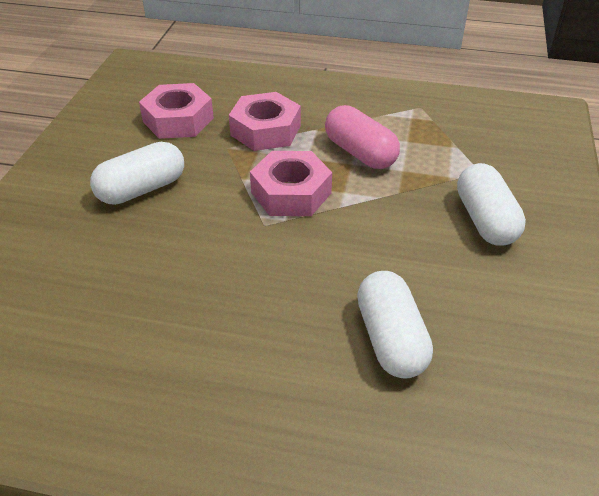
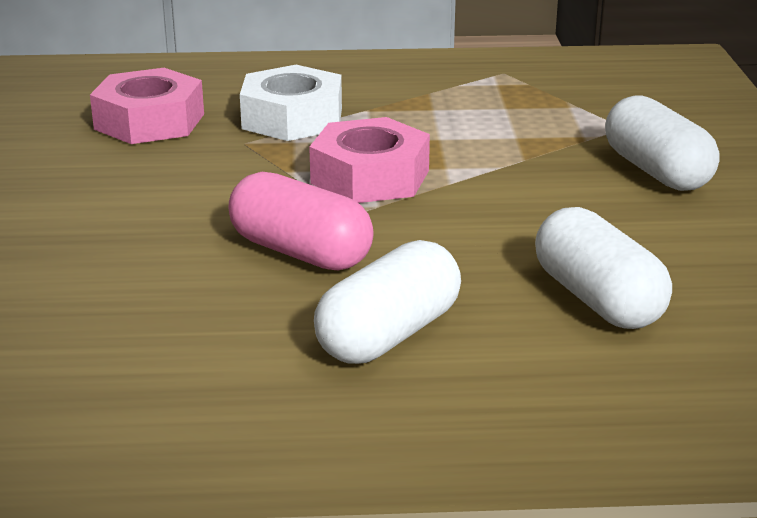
camera: 15 degrees left, 15 degrees down
(141, 189) = (138, 200): white capsule -> white capsule (388, 335)
(265, 130) = (292, 118): pink nut -> white nut
(360, 153) = (446, 126): pink capsule -> pink capsule (300, 252)

